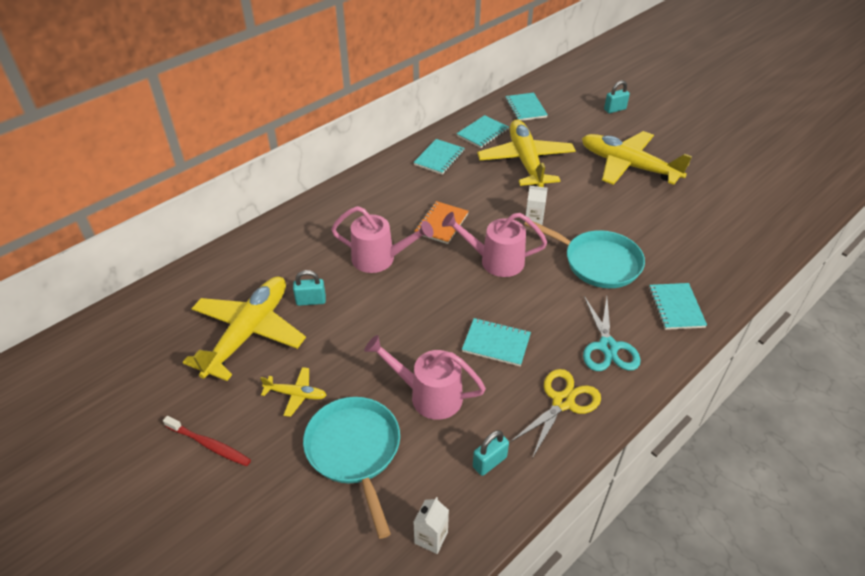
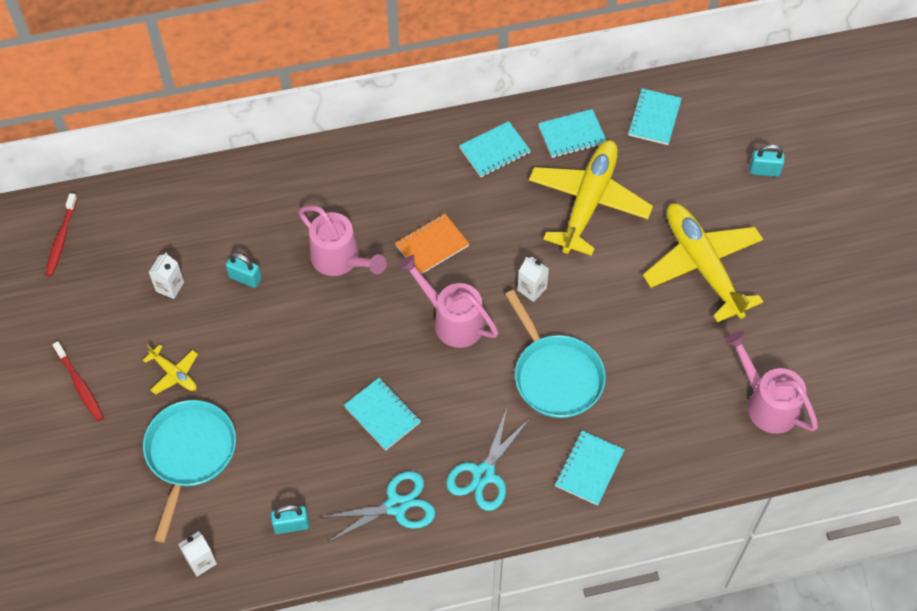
camera: 30 degrees right, 15 degrees up
(123, 340) = (61, 239): none -> red toothbrush
(248, 333) = (170, 287): yellow plane -> white carton
(428, 395) = (284, 435): pink watering can -> pink watering can (766, 403)
(563, 402) = (396, 506): yellow scissors -> turquoise scissors

